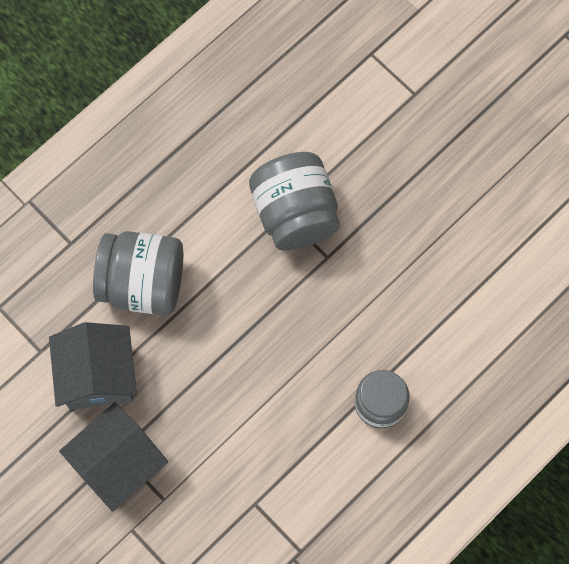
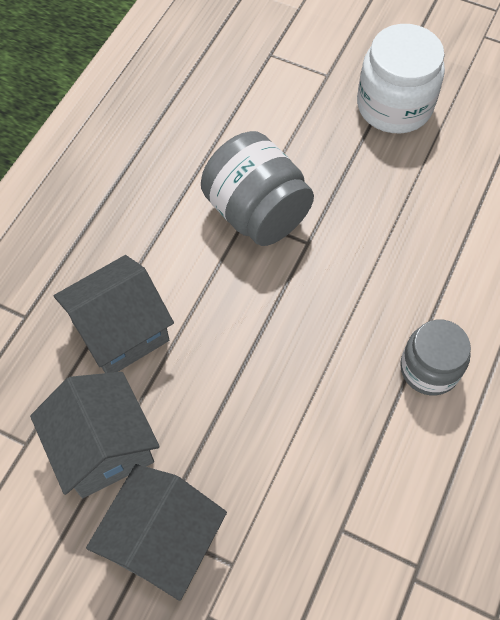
camera: 20 degrees left, 10 degrees down
(143, 283) = (120, 331): grey jar -> grey house
(462, 147) = (394, 106): none -> white jar

